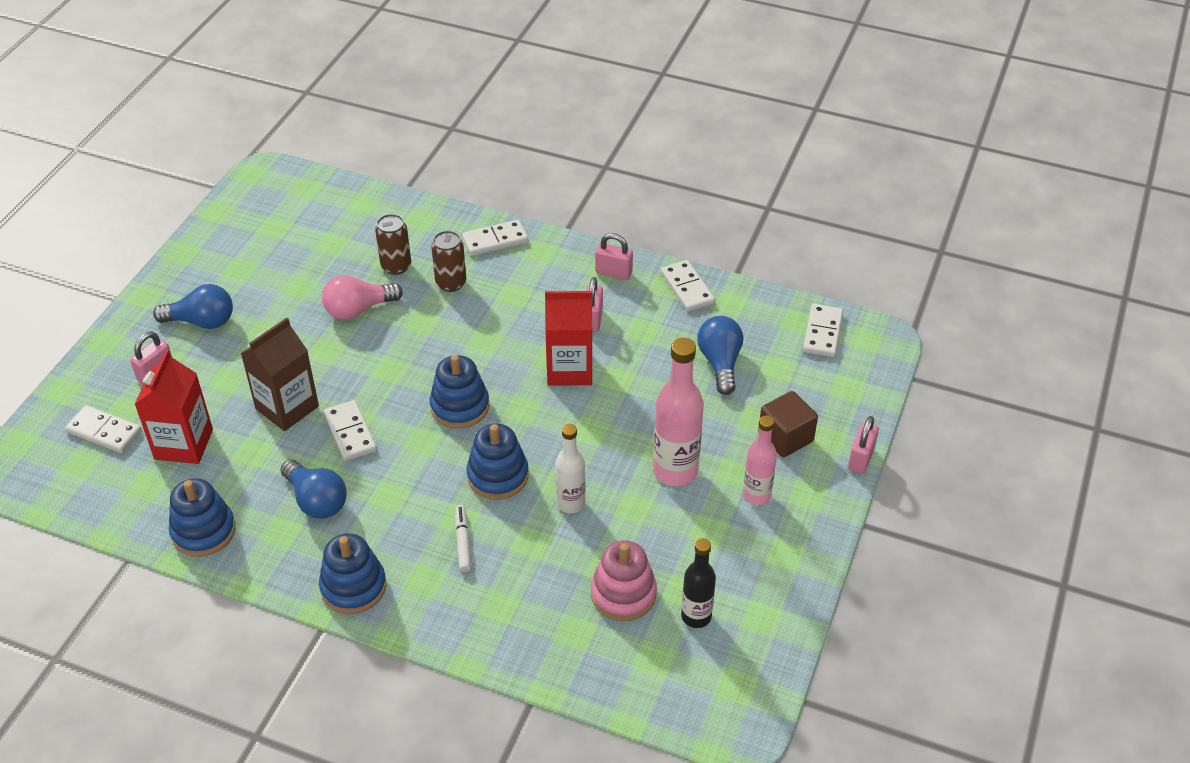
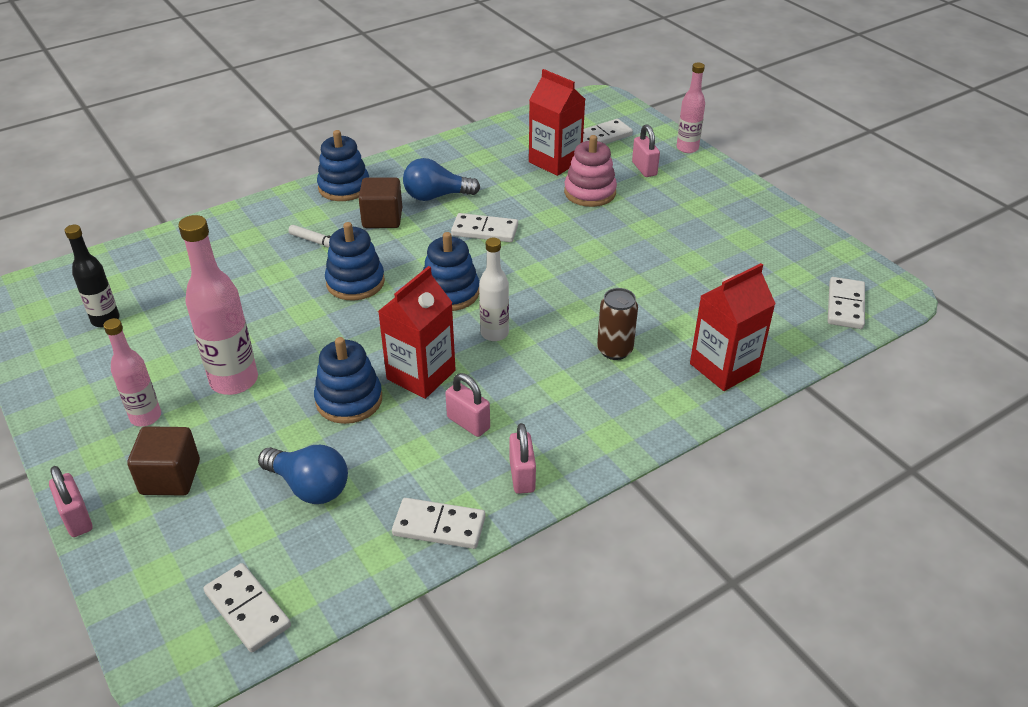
camera: 125 degrees right, 5 degrees down
(91, 359) = (687, 148): none -> pink bottle
(202, 321) = (688, 202): blue light bulb -> none
(203, 531) = (464, 149): blue stacking toy -> blue stacking toy (349, 400)
(287, 407) = (544, 212): brown carton -> none
(358, 309) = (628, 282): pink light bulb -> none
(386, 519) = (382, 218): none -> brown cube
(396, 266) = (672, 325): brown can -> none
(424, 225) = (724, 368): none -> red carton
(495, 240) = (656, 408): white domino -> white domino (845, 305)
(570, 503) = (282, 307): white bottle -> white bottle (494, 333)
(613, 273) = (522, 476): pink padlock -> pink padlock turned 60 degrees counterclockwise
(623, 594) = (174, 294): pink stacking toy -> pink stacking toy (590, 192)

